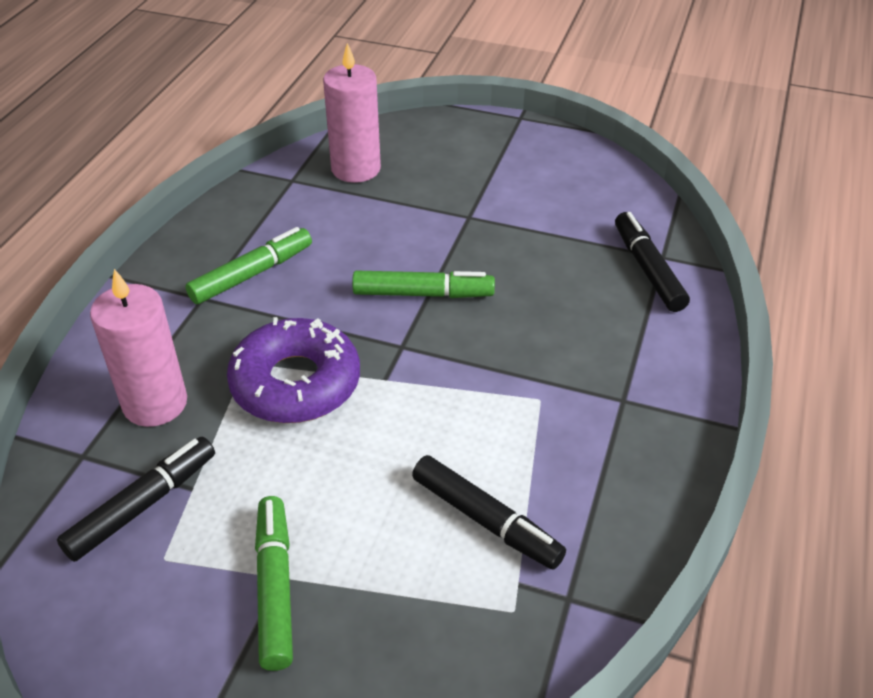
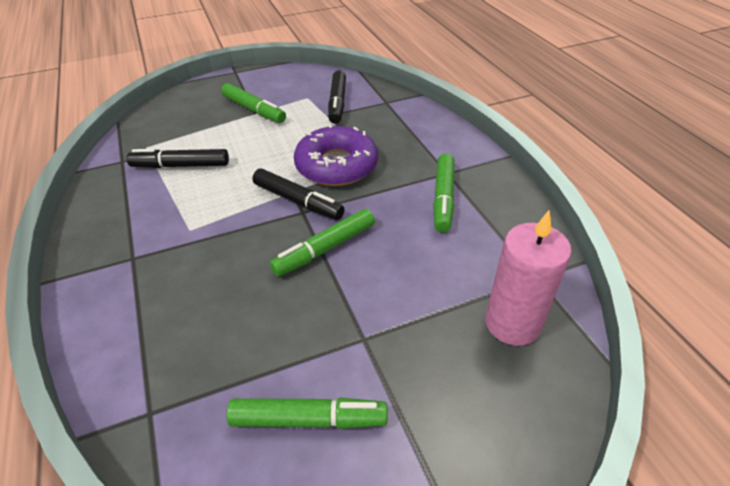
camera: 140 degrees right, 0 degrees up
(155, 403) = (388, 127): pink candle -> none
(552, 198) = (308, 419): none -> green marker
(648, 269) = (158, 385): black marker -> black marker (298, 201)

